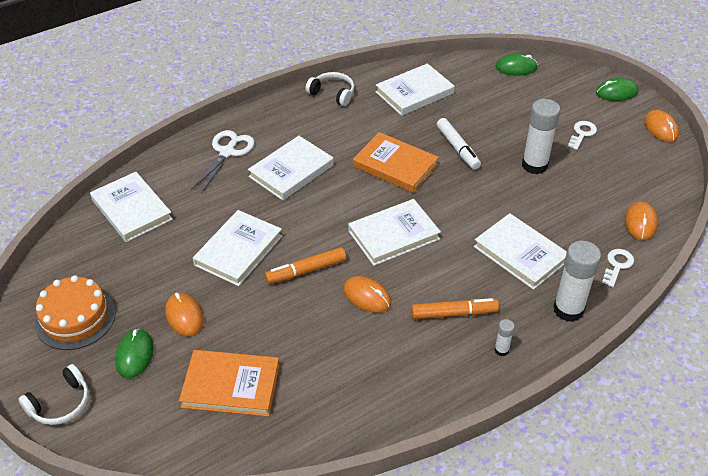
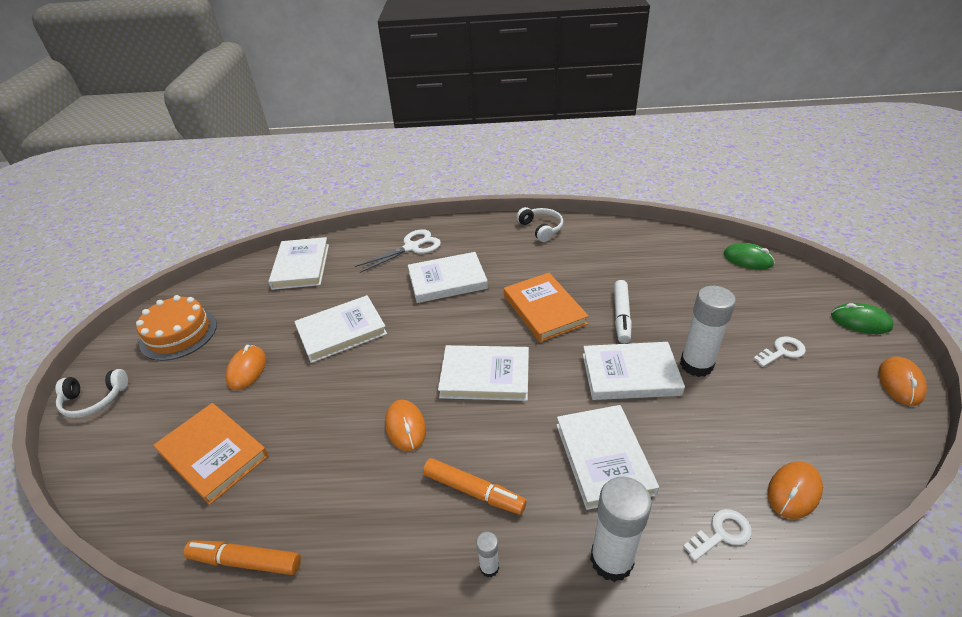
camera: 35 degrees right, 5 degrees down
(135, 355) = (180, 385): green mouse -> none
(306, 271) = (376, 375): orange marker -> orange marker (245, 561)
(414, 93) = (618, 250): white book -> white book (630, 374)

